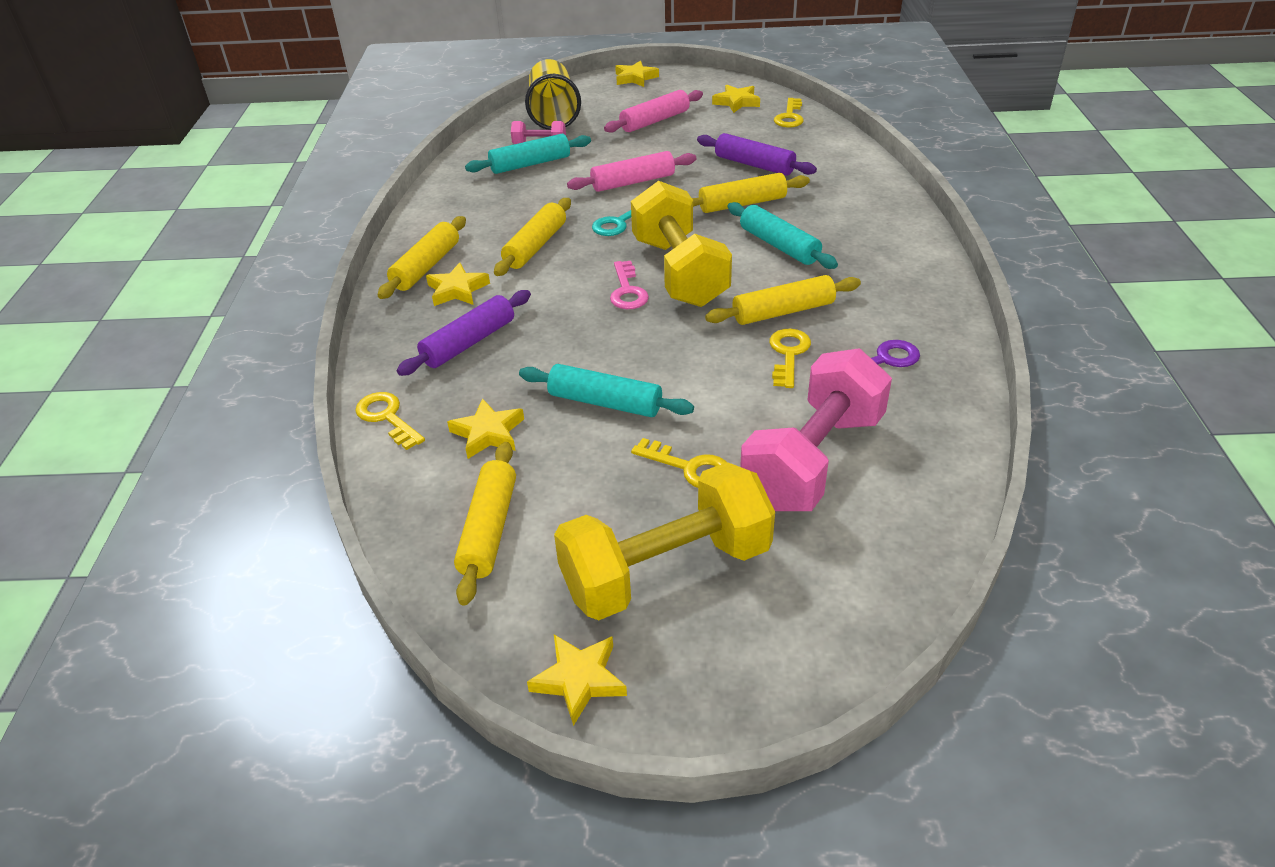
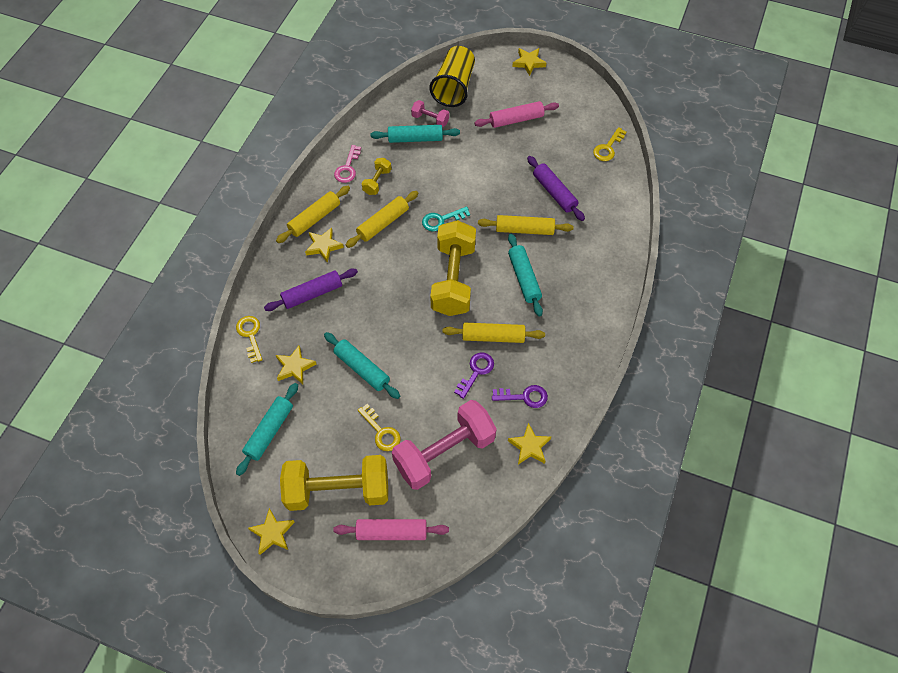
camera: 20 degrees right, 20 degrees up
(489, 529) = (269, 431): yellow rolling pin -> turquoise rolling pin
(500, 211) = (377, 182): none -> yellow dumbbell
(627, 291) = (416, 284): pink key -> pink key (347, 168)
(633, 182) = (469, 182): pink rolling pin -> pink rolling pin (391, 532)
(736, 102) = (582, 117): yellow star -> yellow star (529, 446)
(788, 354) = (476, 372): yellow key -> purple key

